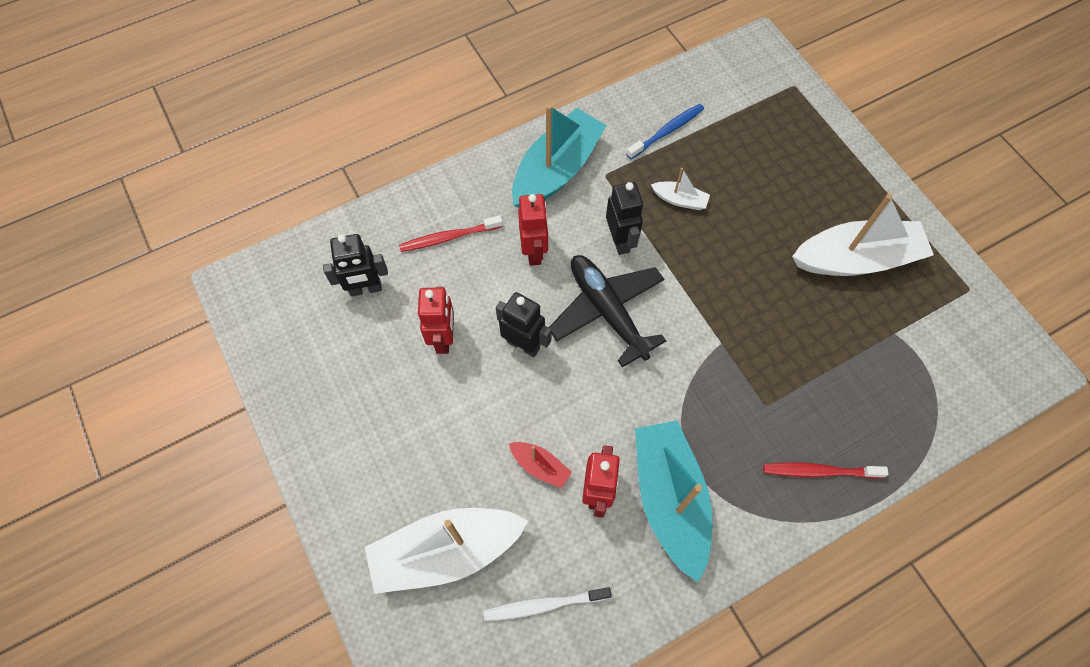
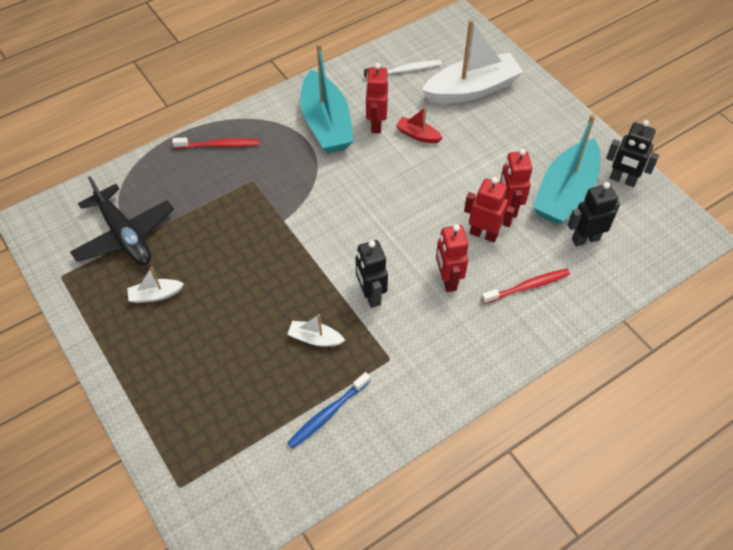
camera: 175 degrees right, 10 degrees down
(482, 304) = (483, 234): none -> red robot
(523, 344) = (443, 208): black robot -> black robot (622, 180)
(556, 170) = (439, 360): turquoise boat -> turquoise boat (565, 193)
(607, 311) = (378, 237): black plane -> black plane (124, 235)
(856, 259) = (155, 295): white boat -> white boat, size x0.45

